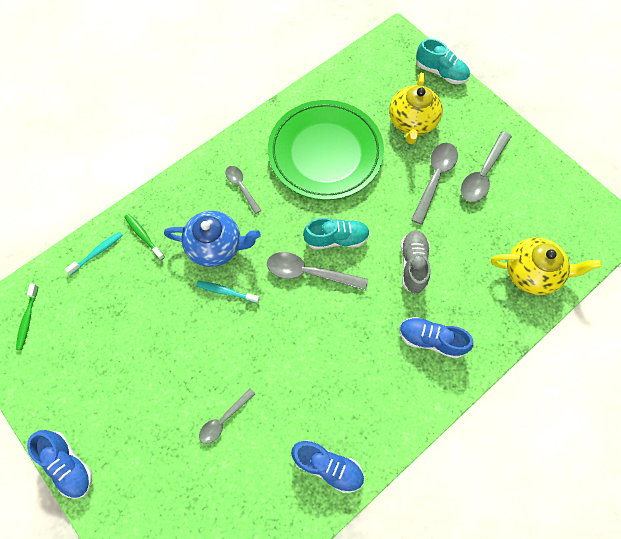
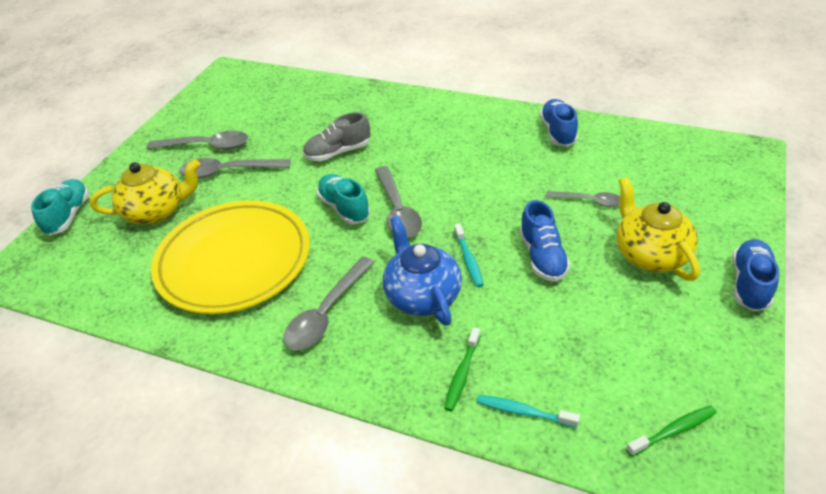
camera: 115 degrees left, 25 degrees down
(241, 187) = (326, 313): grey spoon -> grey spoon, size x1.62
(325, 153) = (234, 261): green plate -> yellow plate
(431, 340) = (403, 120): blue shoe -> blue shoe (542, 257)
(532, 273) = (300, 94): yellow teapot -> yellow teapot (650, 254)

